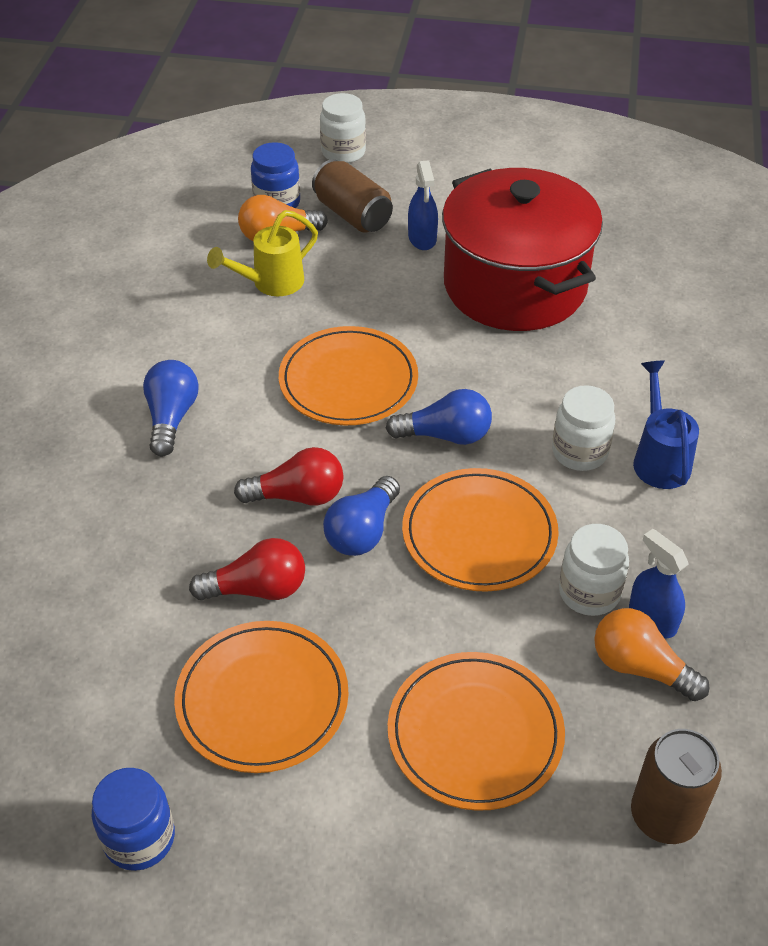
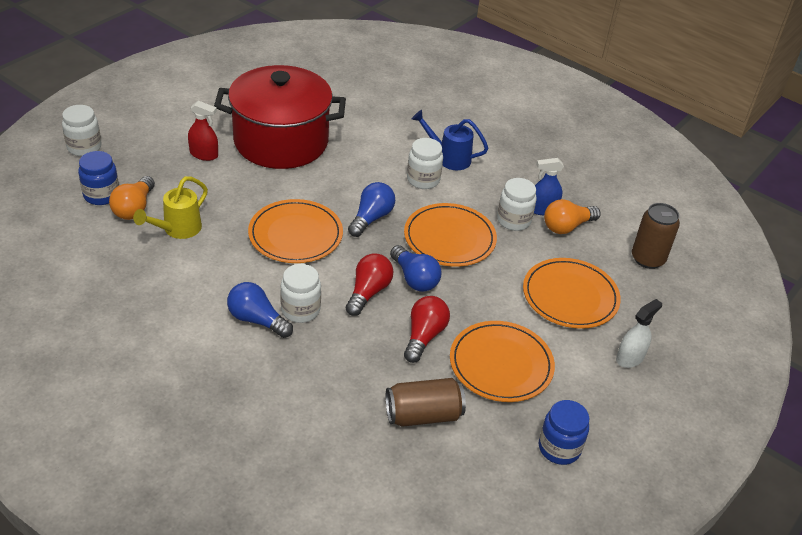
camera: 65 degrees left, 5 degrees down
(216, 447) = (300, 310): none -> white jar
(271, 283) = (177, 229): yellow watering can -> yellow watering can turned 45 degrees clockwise
(352, 215) = (151, 170): brown can -> brown can (423, 415)
(395, 871) = (630, 358): none -> white spray bottle
(422, 238) = (204, 154): blue spray bottle -> red spray bottle

